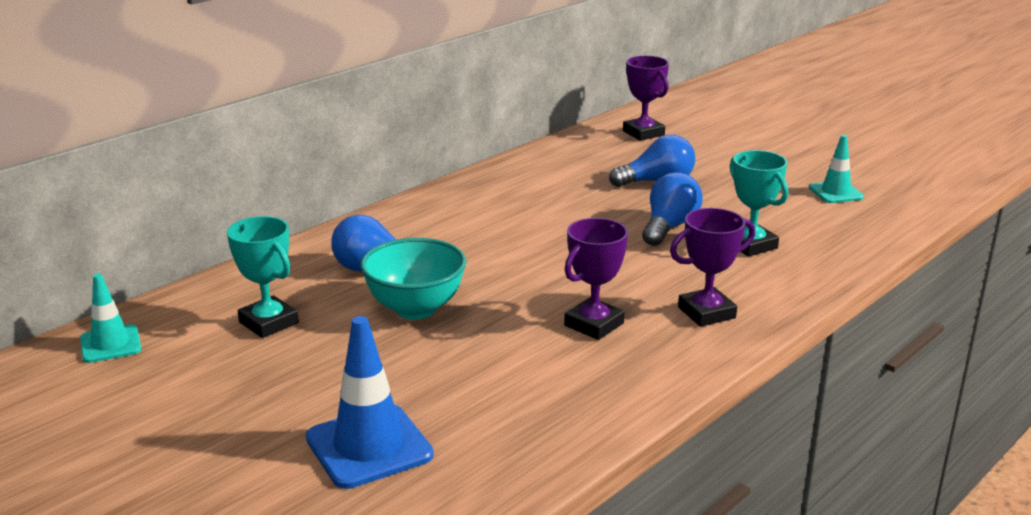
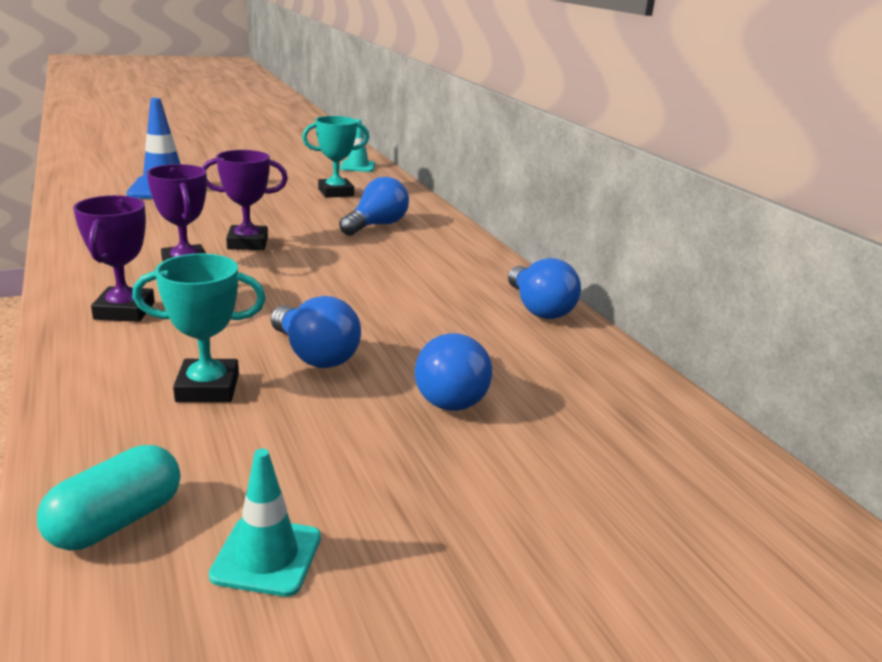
camera: 110 degrees right, 0 degrees up
(415, 309) = (299, 224): turquoise bowl -> none
(503, 176) = (538, 308): none -> blue light bulb
(643, 133) = (663, 451): purple trophy -> purple trophy (248, 243)
(870, 227) = (117, 521): none -> turquoise capsule

